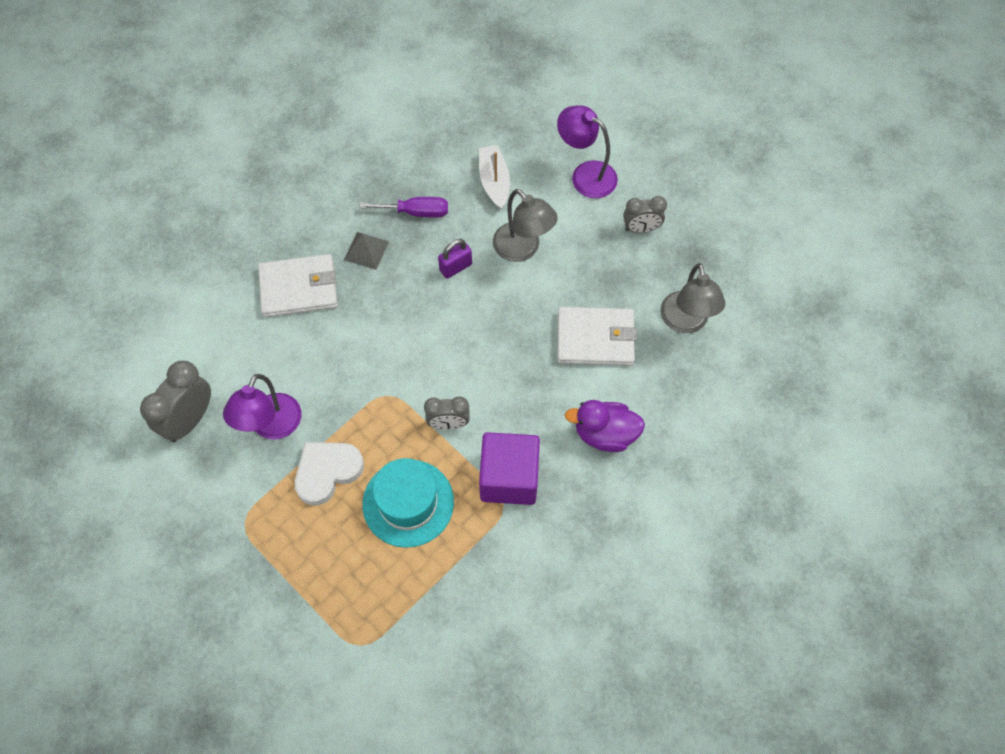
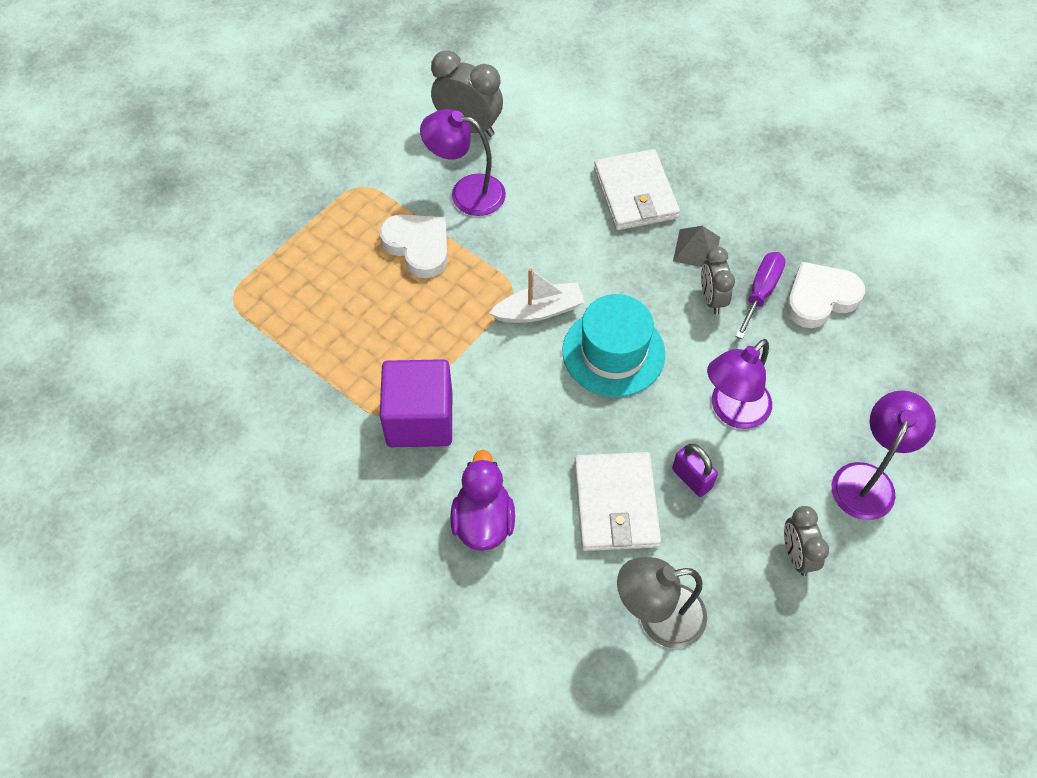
camera: 85 degrees right, 5 degrees down
(408, 503) = (386, 323): turquoise hat -> turquoise hat (613, 352)
(416, 212) = (761, 292): purple screwdriver -> purple screwdriver turned 150 degrees counterclockwise
(427, 173) = (820, 298): none -> white heart
(448, 423) = (483, 352): grey clock -> grey clock (712, 298)
(455, 267) = (691, 340): purple padlock -> purple padlock (691, 478)
(494, 181) = (827, 371): white boat -> white boat (539, 311)
(523, 249) = (732, 411): grey lamp -> purple lamp

